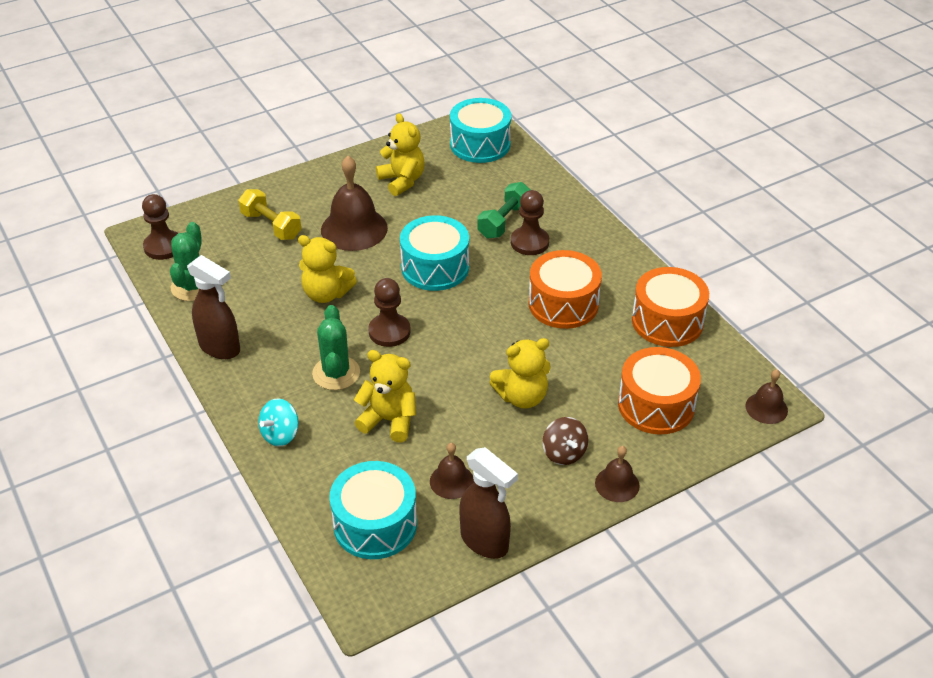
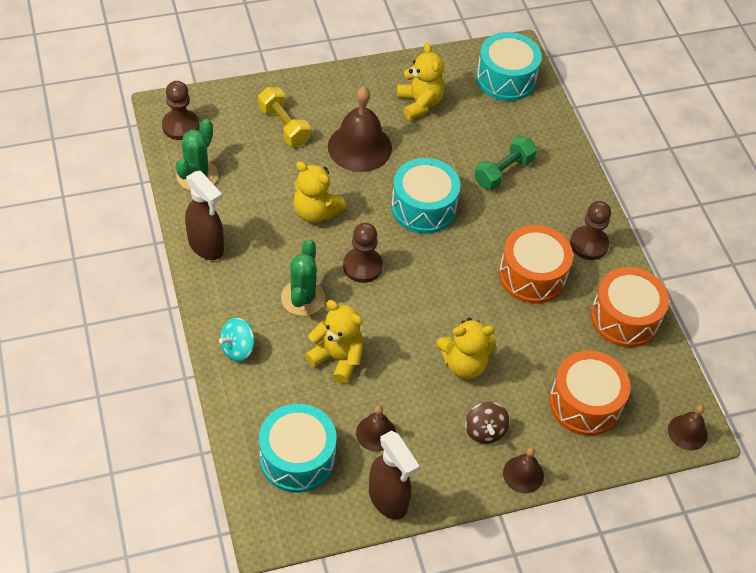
camera: 10 degrees right, 10 degrees up
(529, 242) = (520, 201): brown pawn -> brown pawn (589, 244)

